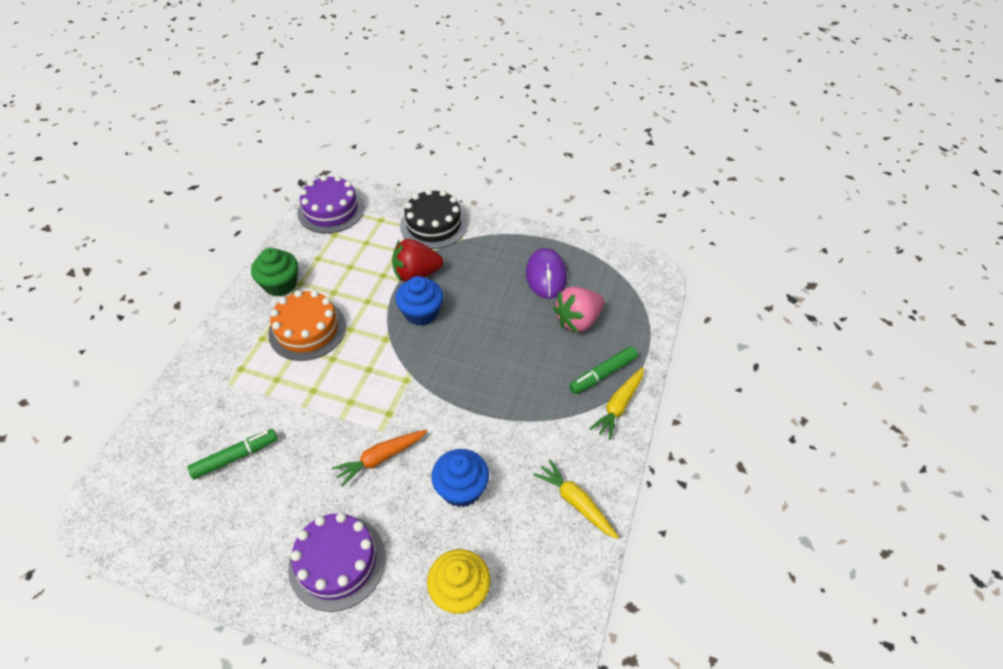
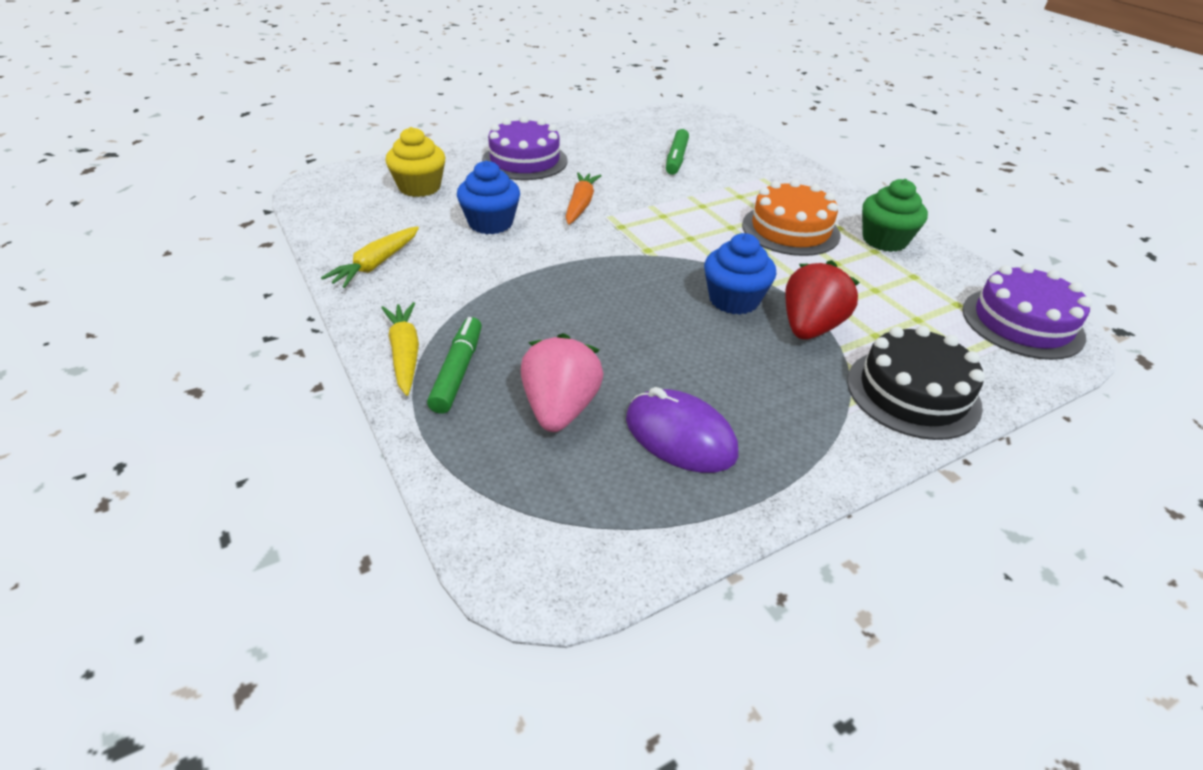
camera: 130 degrees right, 10 degrees down
(575, 502) = (376, 264): yellow carrot -> yellow carrot turned 120 degrees clockwise

